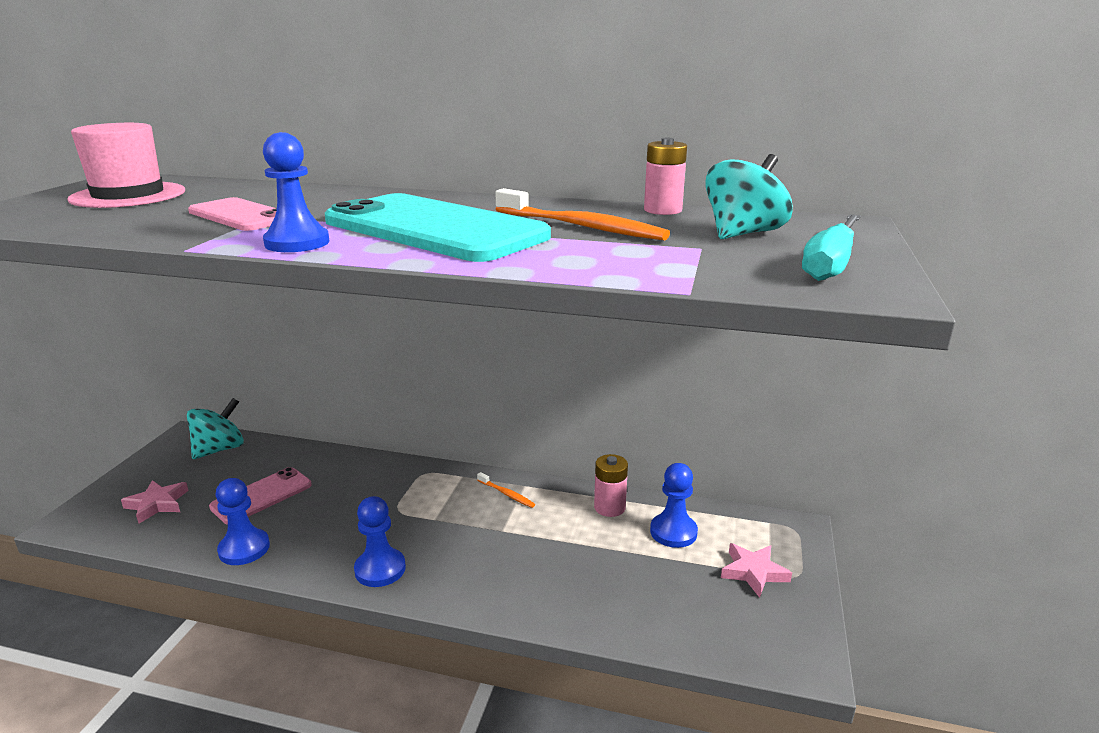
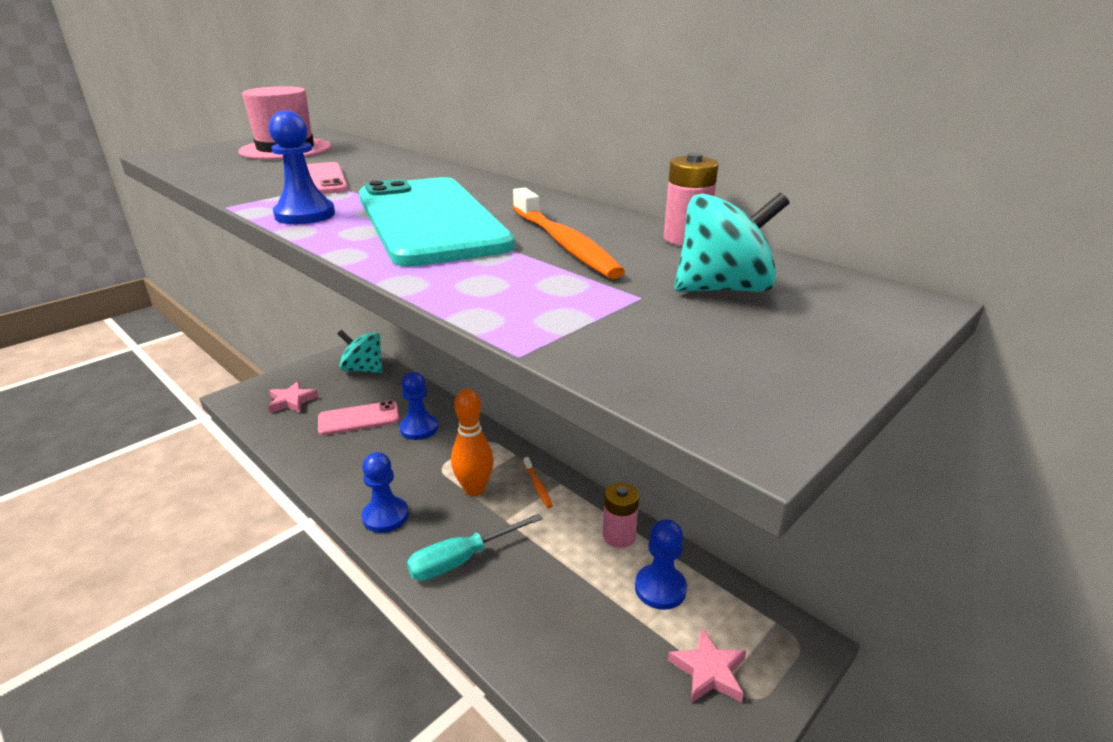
camera: 30 degrees right, 5 degrees up
(219, 449) = (363, 369): turquoise spinning top -> turquoise spinning top turned 135 degrees counterclockwise
(244, 549) = (313, 459): blue pawn -> blue pawn (419, 428)
(449, 516) = (474, 489): none -> orange bowling pin
(830, 264) = (758, 359): turquoise screwdriver -> turquoise screwdriver (462, 560)

